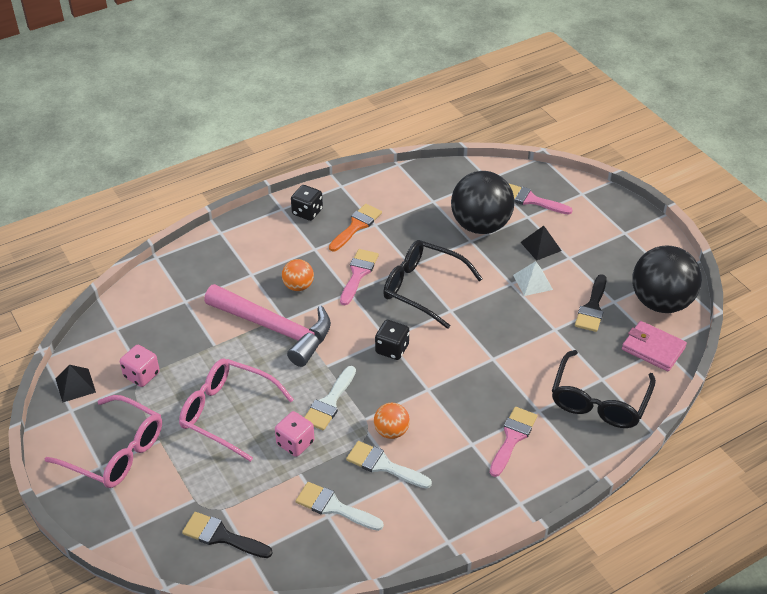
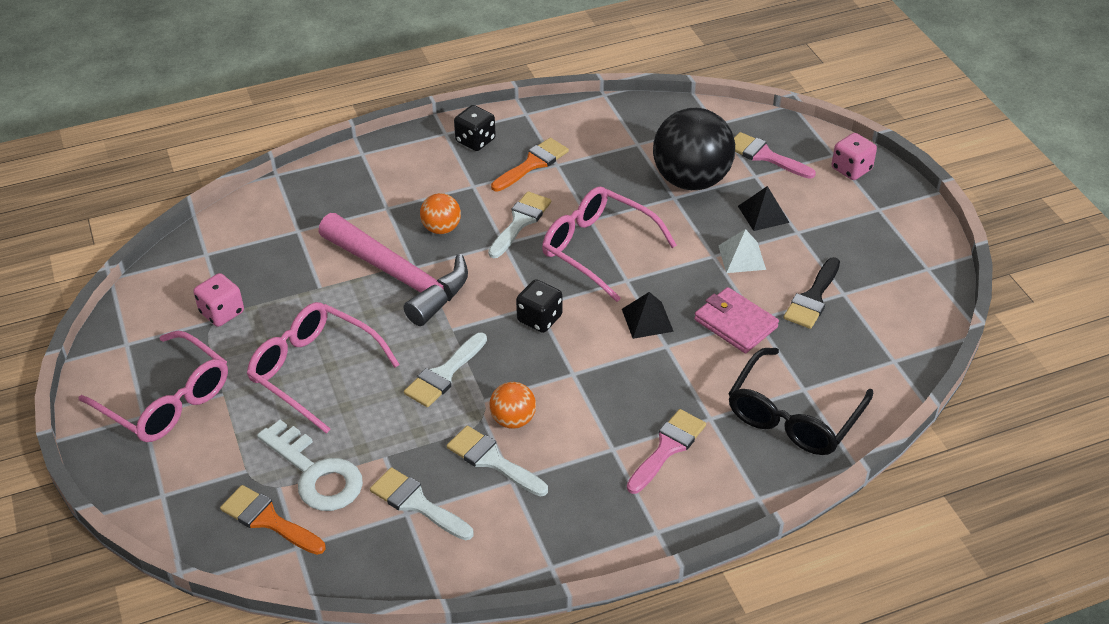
camera: 10 degrees right, 0 degrees up
(75, 385) = (139, 315): black pyramid -> black pyramid (647, 320)
(222, 536) = (268, 520): black brush -> orange brush
(250, 494) = (316, 474): none -> white key
(295, 443) = (388, 418): pink dice -> pink dice (851, 169)
(358, 274) = (520, 222): pink brush -> white brush
(423, 288) = (598, 249): black glasses -> pink glasses
(653, 348) = (881, 359): pink wallet -> pink wallet (735, 323)
(660, 302) = (906, 302): black ball -> none

